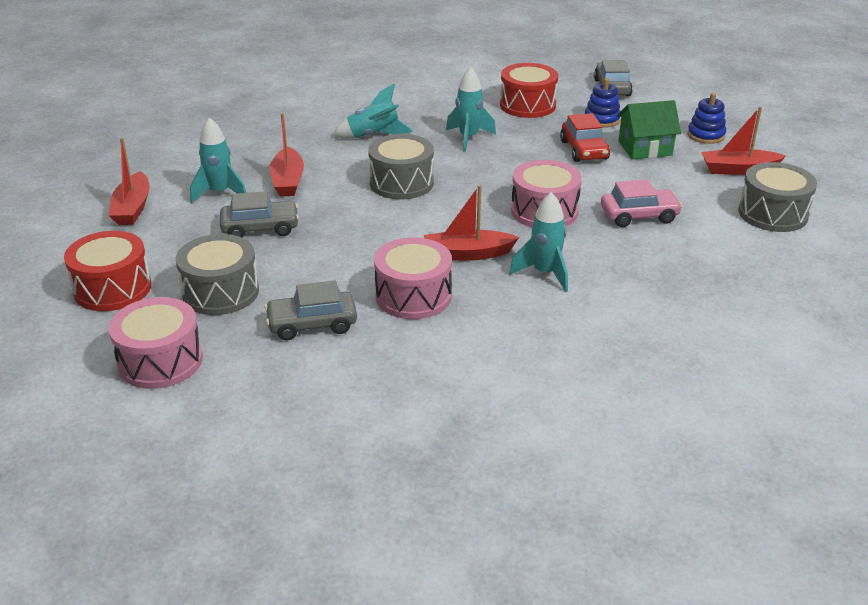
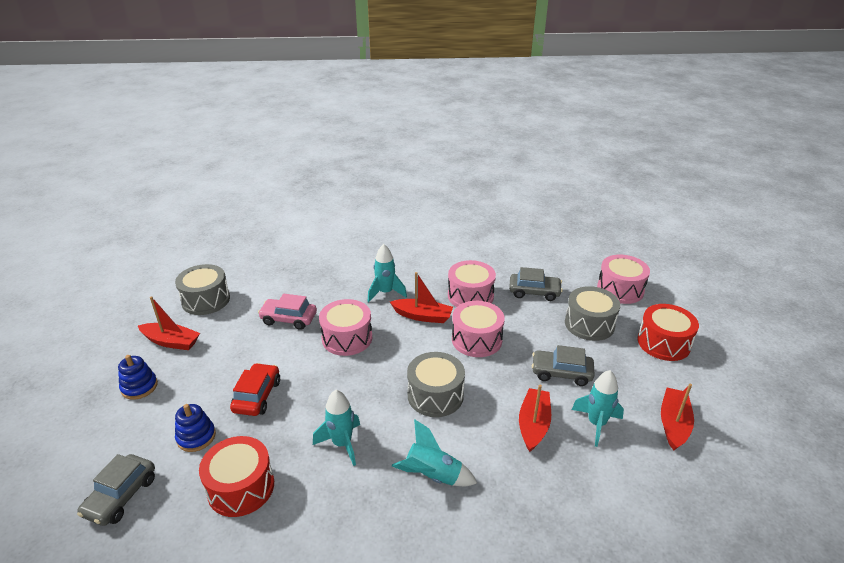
camera: 160 degrees left, 0 degrees up
(378, 241) = (476, 339): none -> pink drum
(645, 148) = (207, 384): green house -> none

